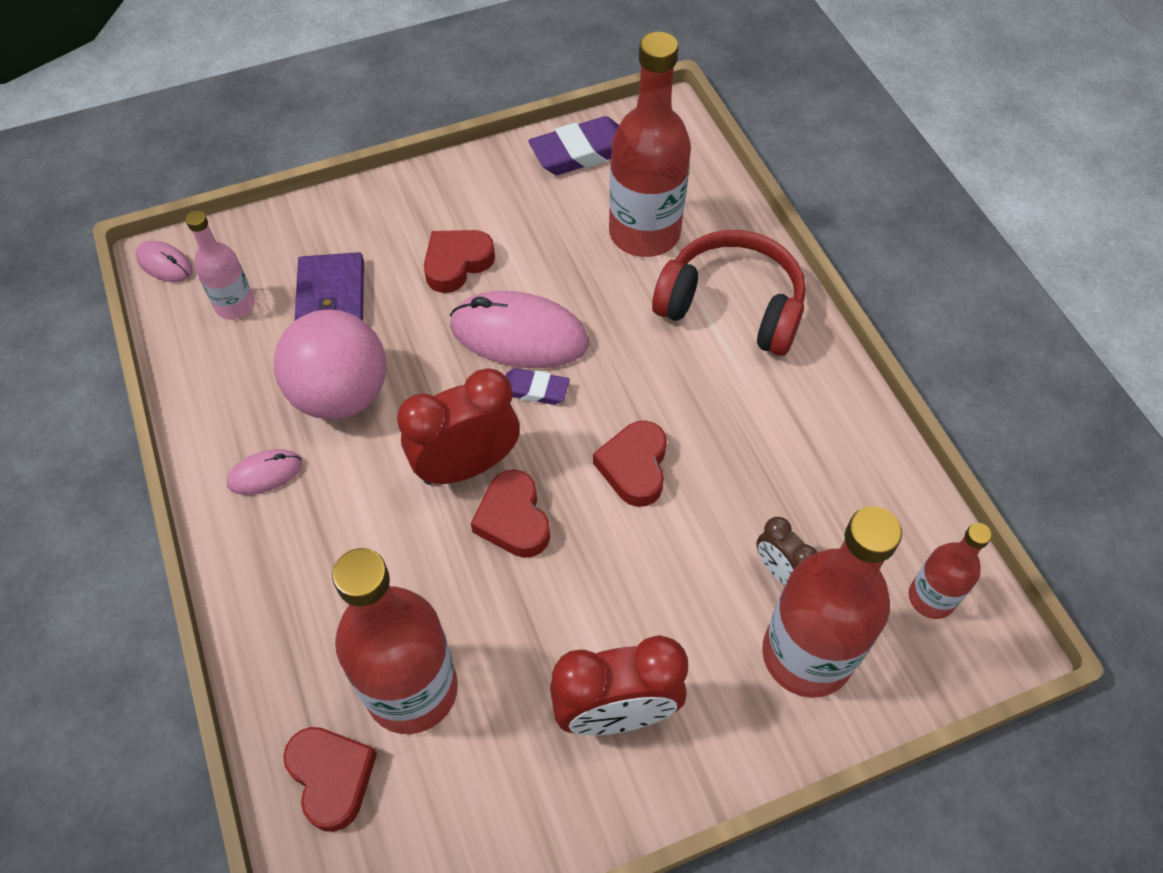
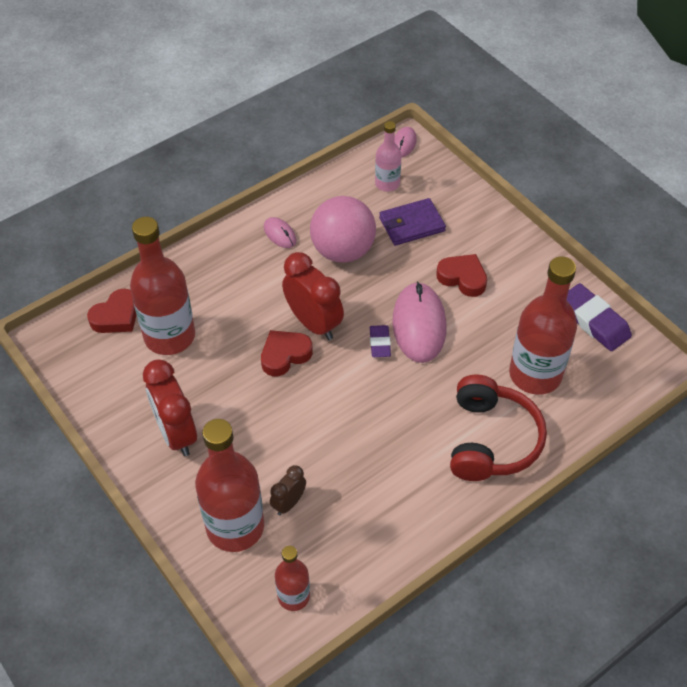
camera: 75 degrees right, 5 degrees down
(634, 467) = (340, 409): red heart -> none

